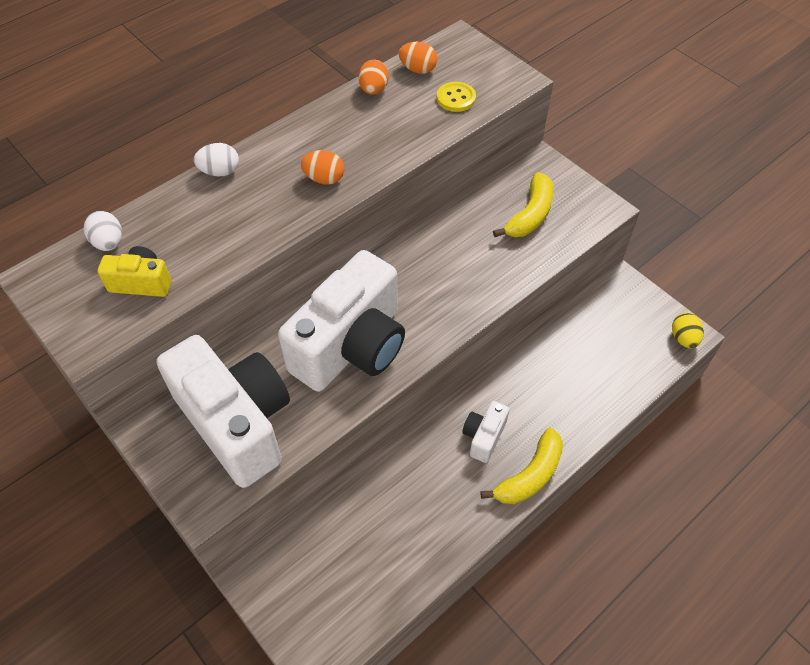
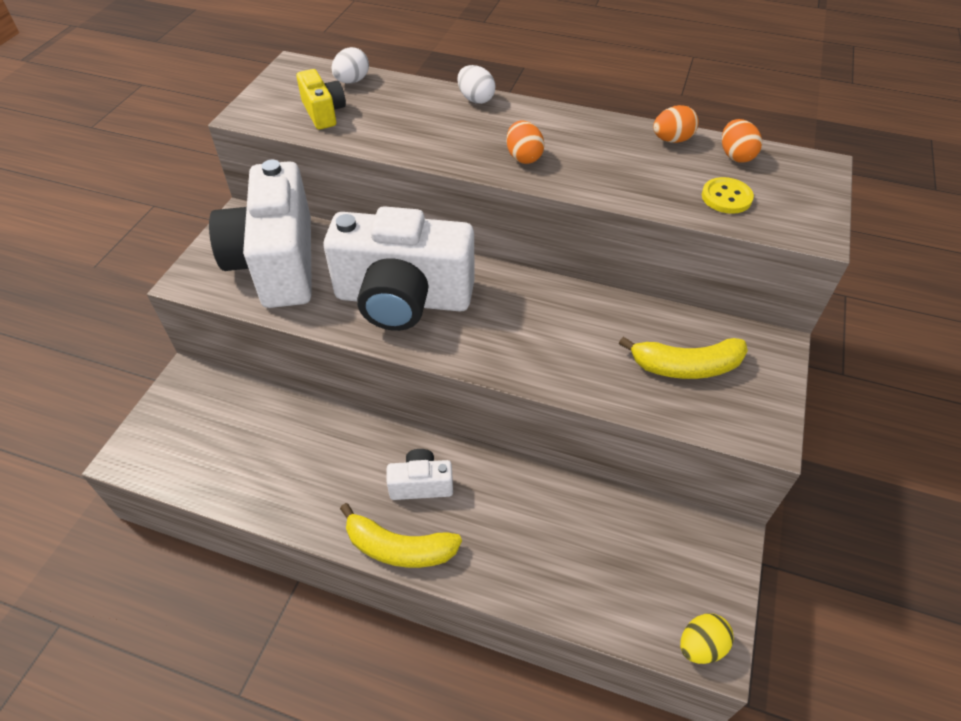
camera: 60 degrees right, 5 degrees down
(237, 423) = (277, 263): white camera -> white camera turned 150 degrees clockwise

